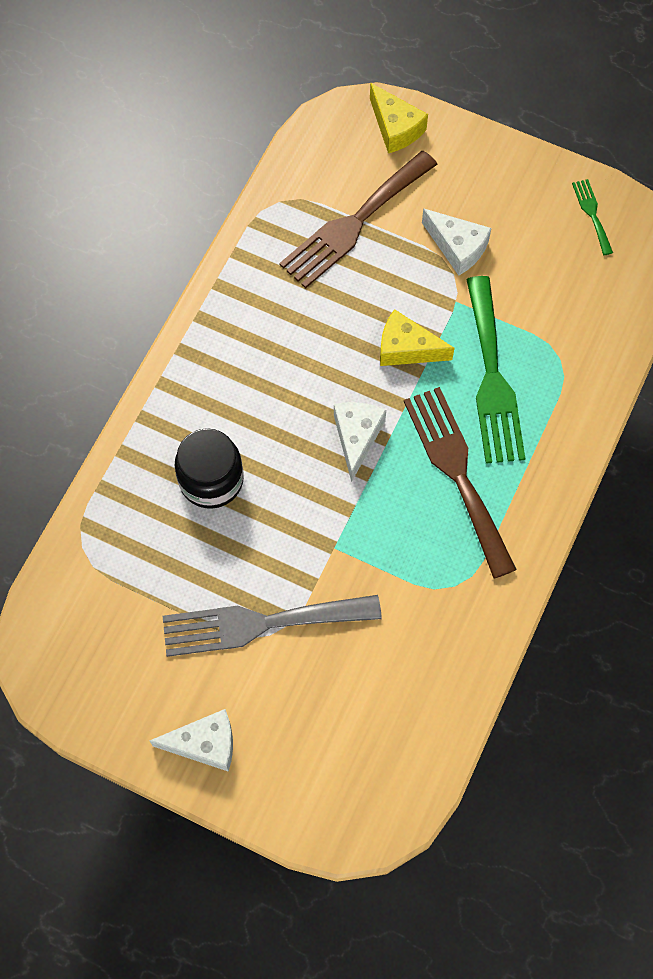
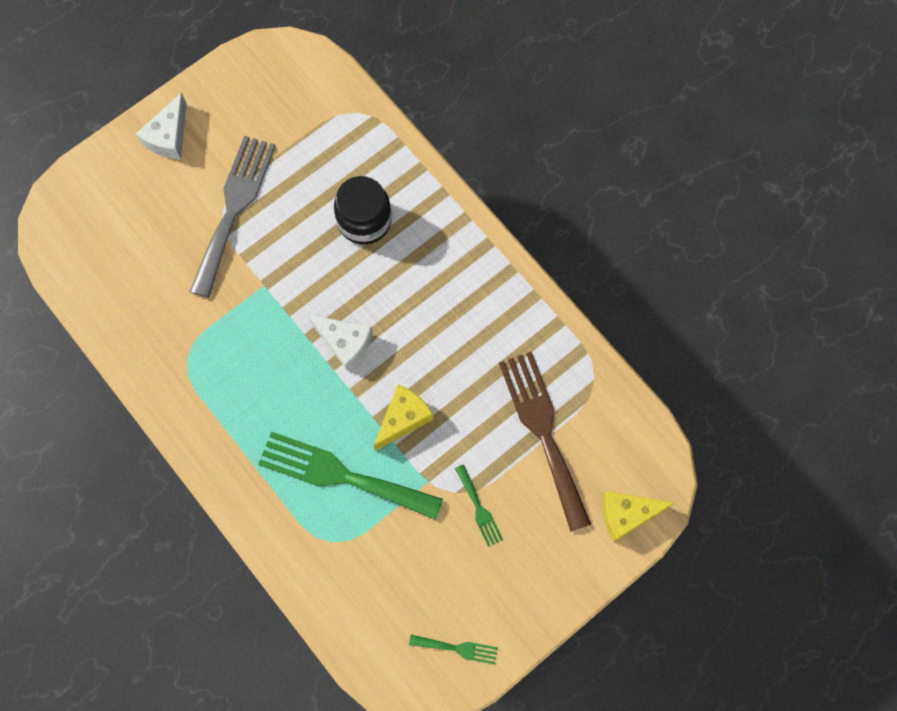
camera: 115 degrees right, 5 degrees up
(457, 247) = (479, 509): white cheese -> green fork
(457, 473) = (275, 406): brown fork -> none

